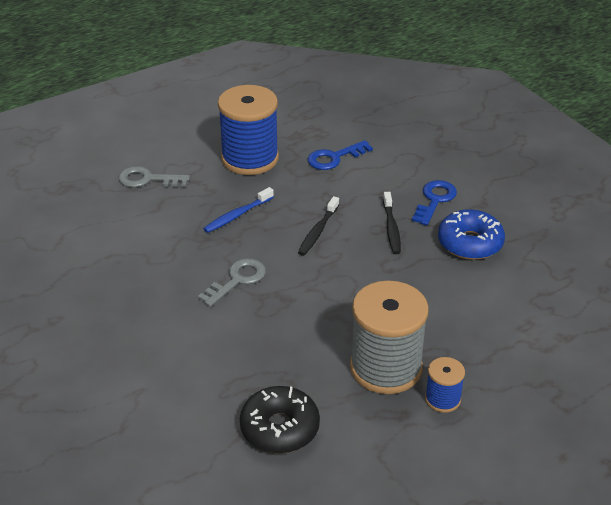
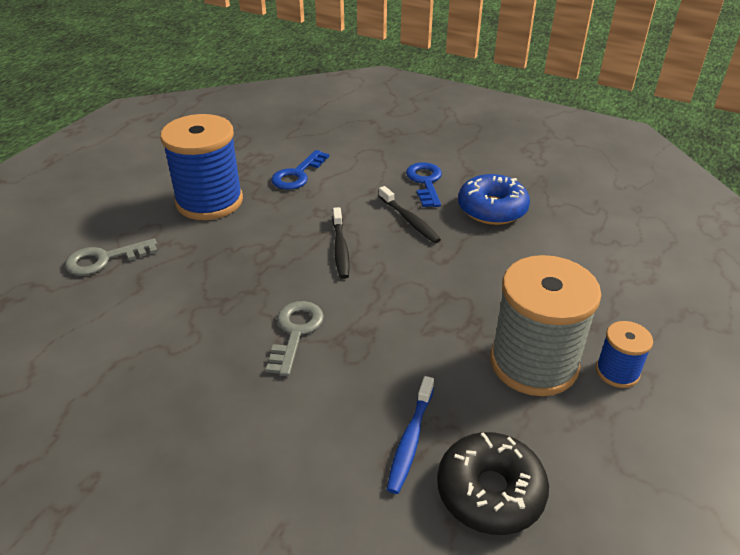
camera: 30 degrees left, 0 degrees up
(237, 215) = (240, 262): blue toothbrush -> blue toothbrush (410, 440)

